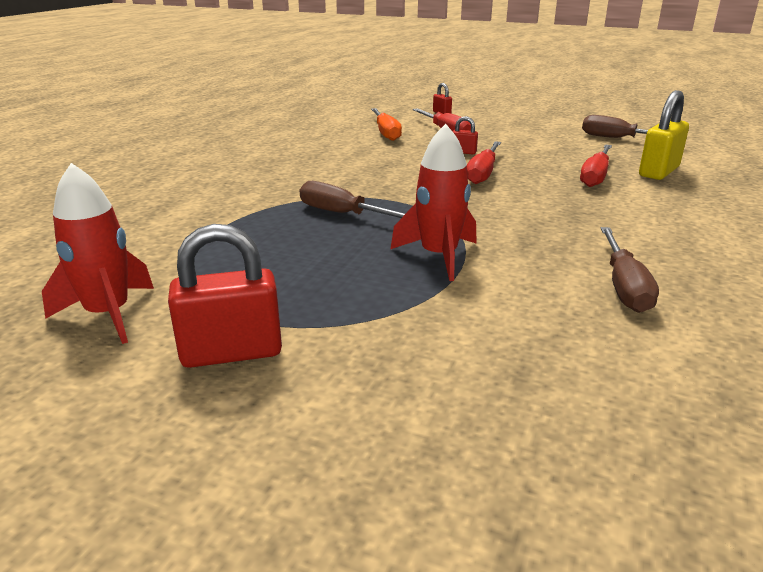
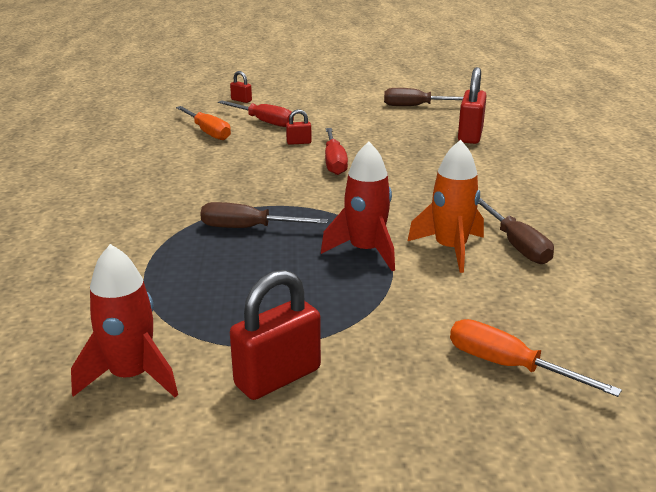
camera: 25 degrees left, 0 degrees up
(496, 415) = (508, 366): none -> orange screwdriver
(536, 274) = (450, 249): none -> orange rocket
(595, 176) = (426, 149): red screwdriver -> none
(658, 172) = (470, 135): yellow padlock -> red padlock

